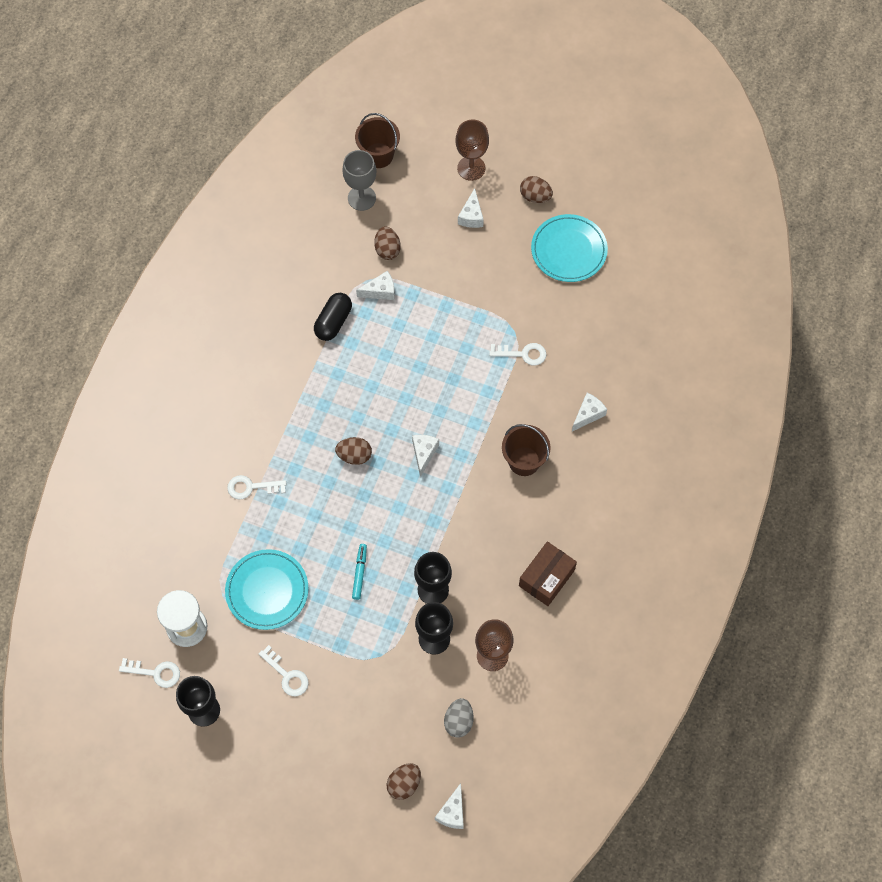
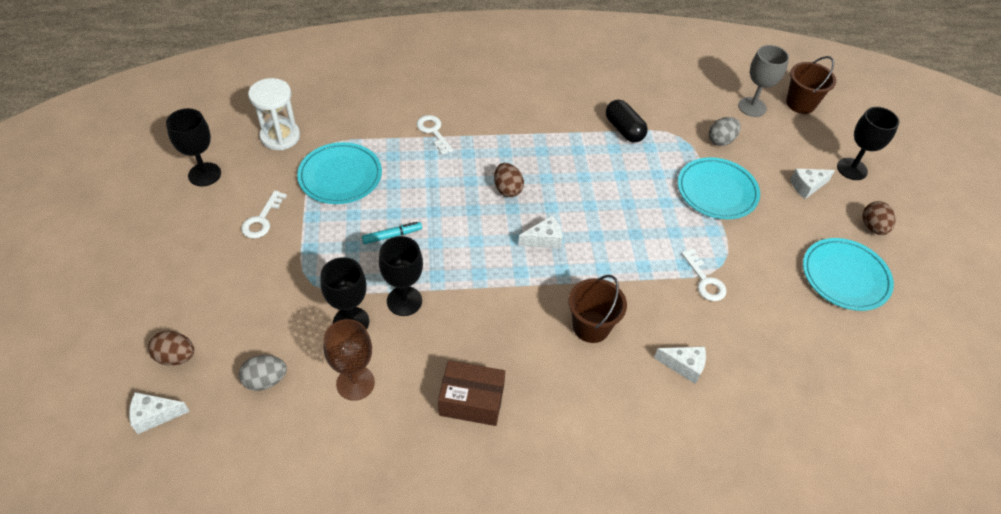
camera: 60 degrees right, 15 degrees down
(155, 672) = (229, 132): white key -> none
(333, 322) = (624, 130): black capsule -> black capsule turned 60 degrees clockwise
(380, 291) = (678, 150): white cheese -> none
(387, 249) = (721, 140): brown egg -> grey egg
(441, 289) = (717, 191): none -> turquoise plate
(471, 168) = (852, 169): brown goblet -> black goblet

